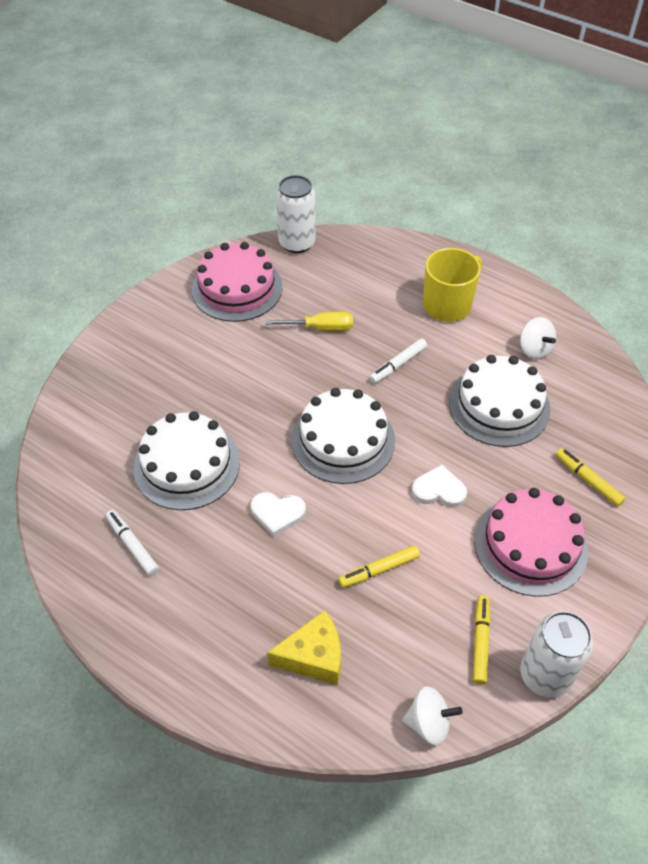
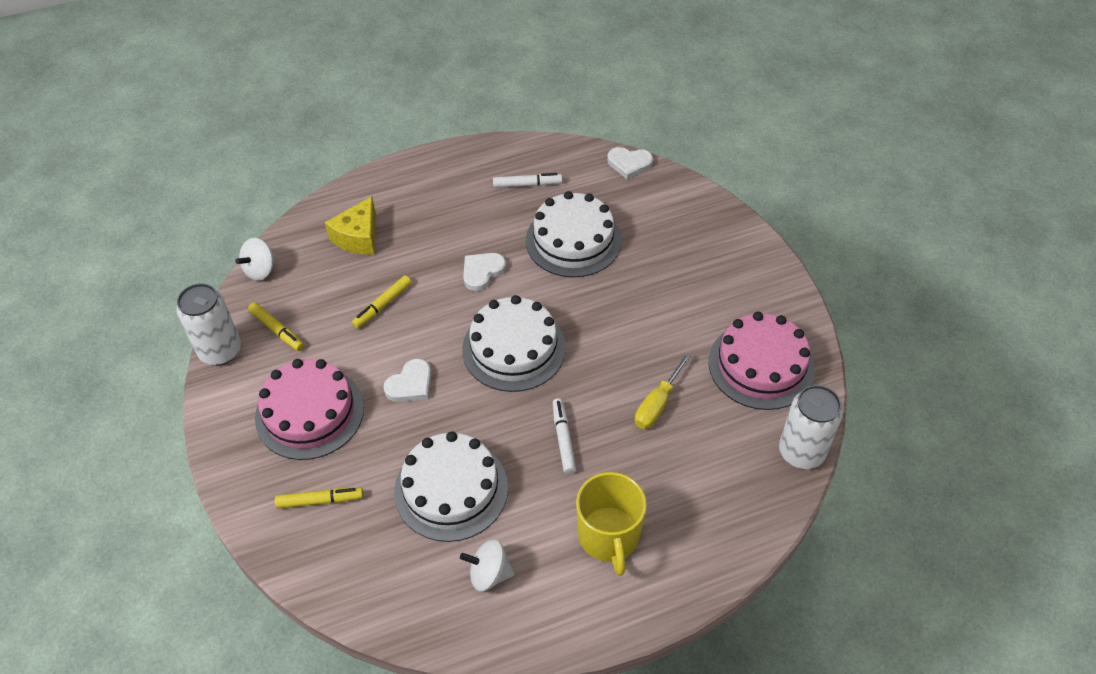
camera: 125 degrees right, 0 degrees up
(48, 474) = (629, 164): none -> white heart
(379, 570) = (382, 305): yellow marker -> yellow marker turned 150 degrees counterclockwise

